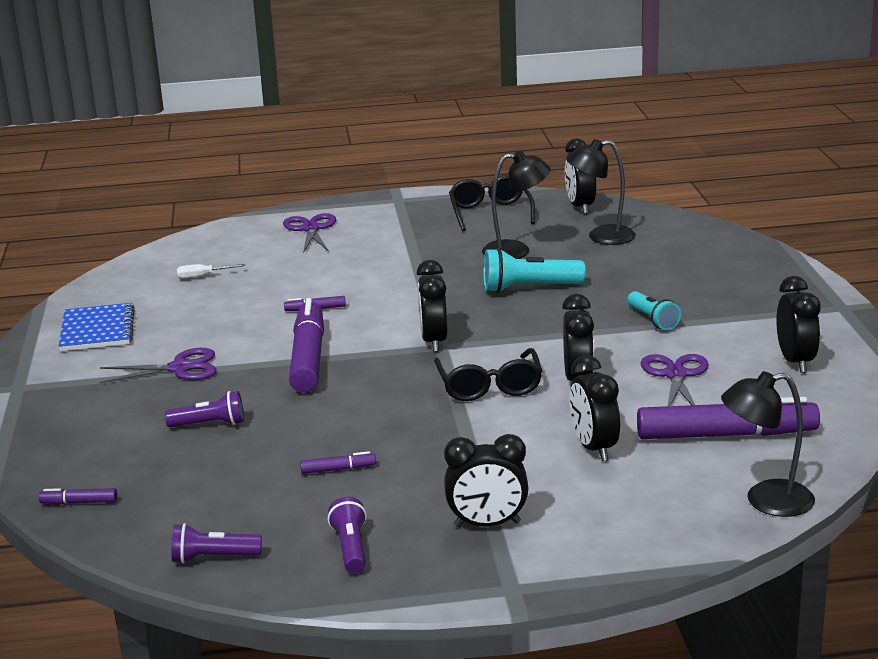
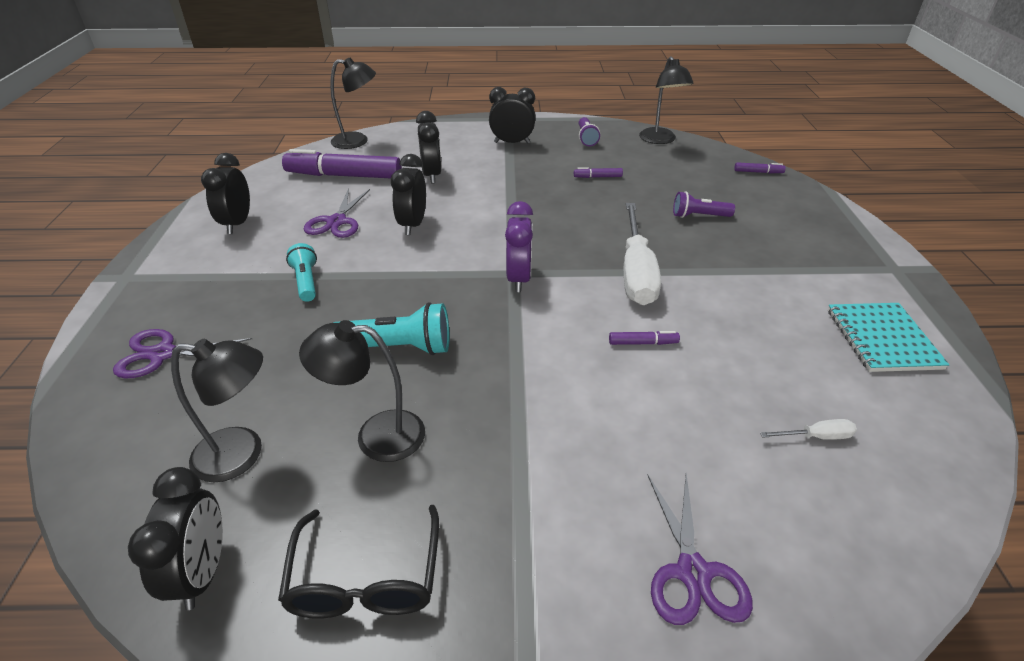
camera: 175 degrees left, 15 degrees up
(97, 330) = (882, 339): blue notebook -> turquoise notebook
(180, 368) = (754, 273): purple scissors -> purple scissors (162, 354)
(213, 558) = (660, 140): purple flashlight -> black lamp
(308, 358) = (636, 272): purple marker -> white screwdriver
(434, 341) = (519, 279): black clock -> purple clock
(489, 386) = (483, 226): black glasses -> none

